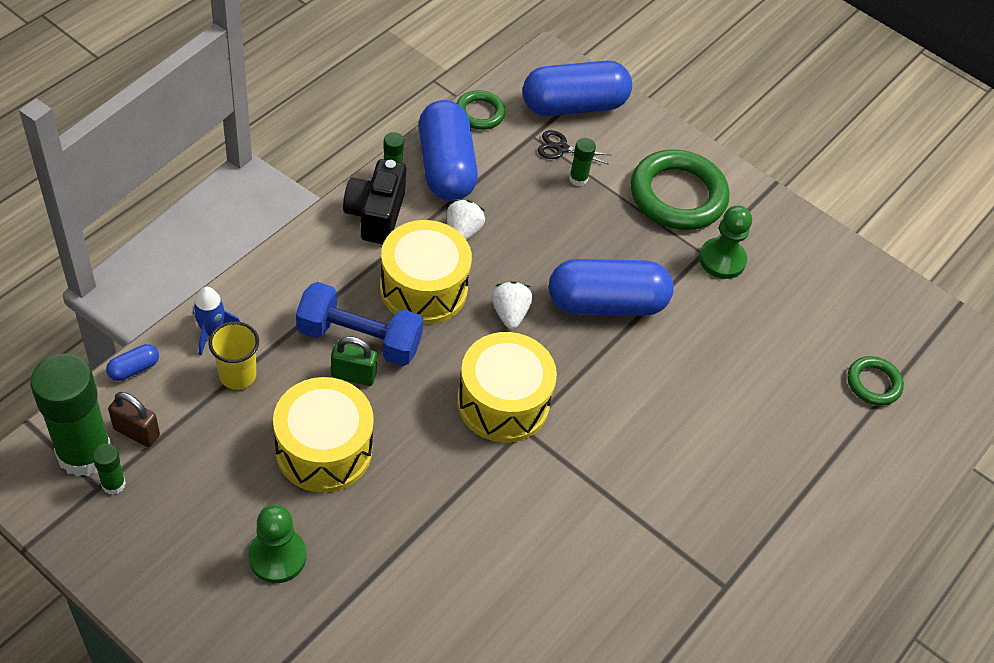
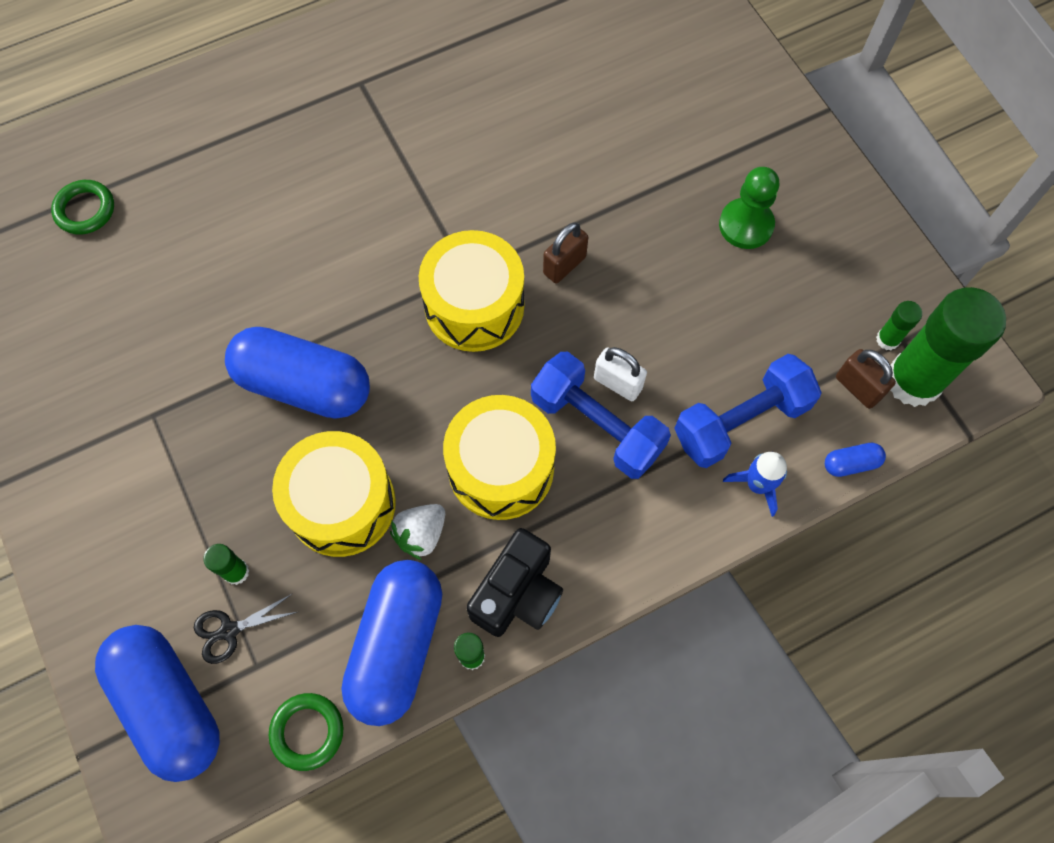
camera: 150 degrees left, 15 degrees up
(237, 375) = (741, 421): yellow cup -> blue dumbbell
(324, 449) = (673, 312): yellow drum -> yellow drum (342, 504)
(353, 375) = (617, 383): green padlock -> white padlock
(439, 462) = (564, 265): none -> brown padlock
(510, 313) = (418, 405): white strawberry -> none
(561, 148) = (229, 630): black scissors -> black scissors turned 120 degrees clockwise
(574, 106) = (169, 704): blue capsule -> blue capsule turned 45 degrees clockwise
(677, 195) = (127, 506): green ring -> none
(722, 260) = (137, 399): green pawn -> none

